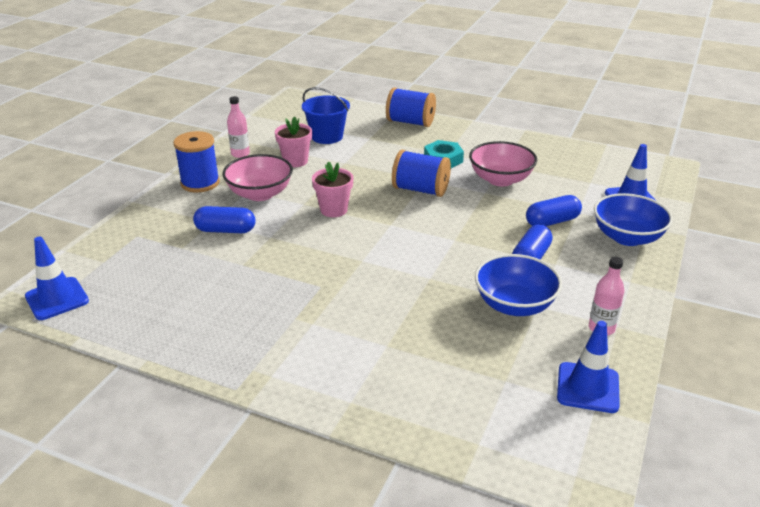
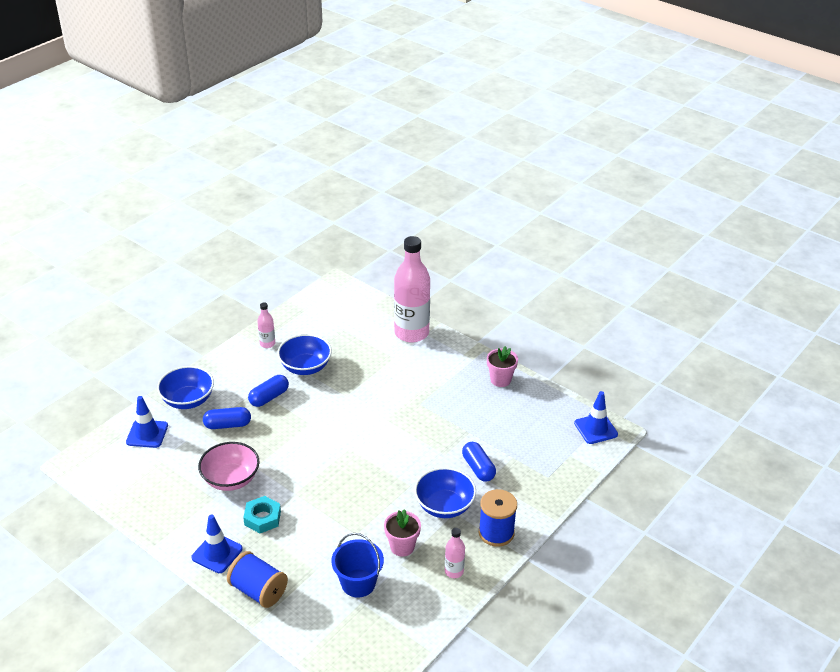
camera: 165 degrees left, 5 degrees up
(225, 230) = (478, 468): blue capsule -> blue capsule turned 45 degrees clockwise
(260, 194) = (444, 506): pink bowl -> blue bowl
(333, 210) = (388, 473): pink flower pot -> pink flower pot (500, 380)
(376, 398) = (411, 333): none -> pink bottle
(420, 190) = (306, 481): blue spool -> none
(588, 387) = (302, 317): blue traffic cone -> blue traffic cone (217, 553)

